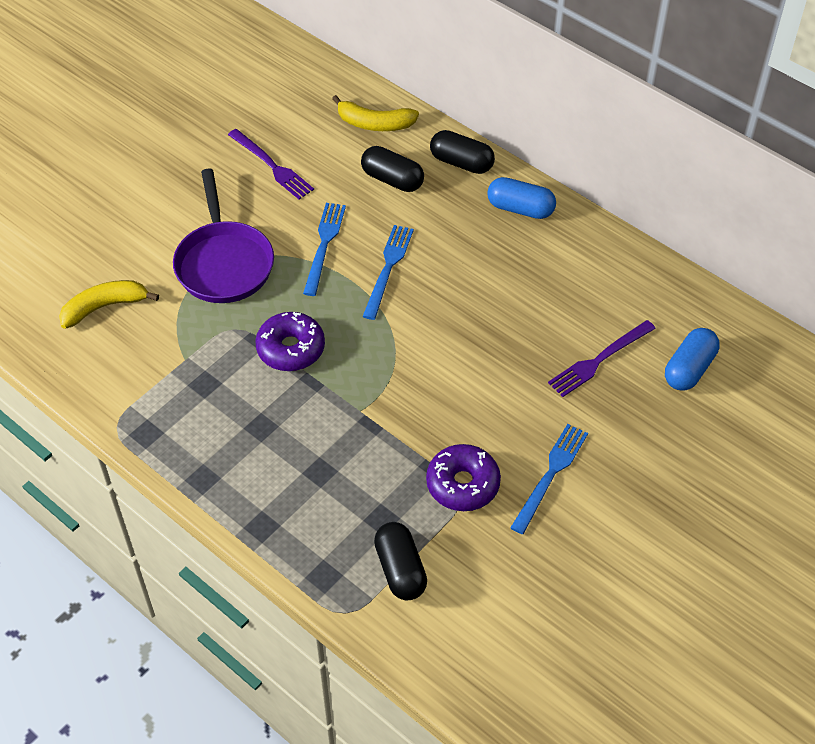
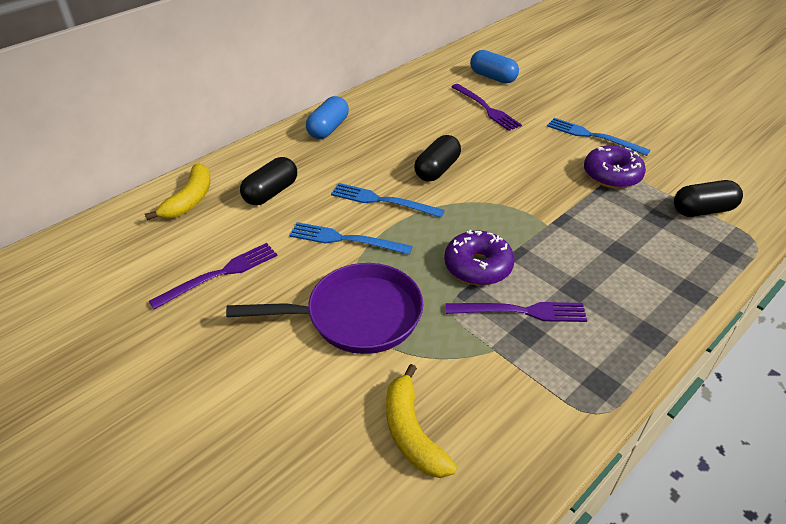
camera: 85 degrees left, 10 degrees down
(230, 381) = (521, 311): none -> purple fork
(461, 163) = (264, 153): black capsule -> black capsule (437, 170)

